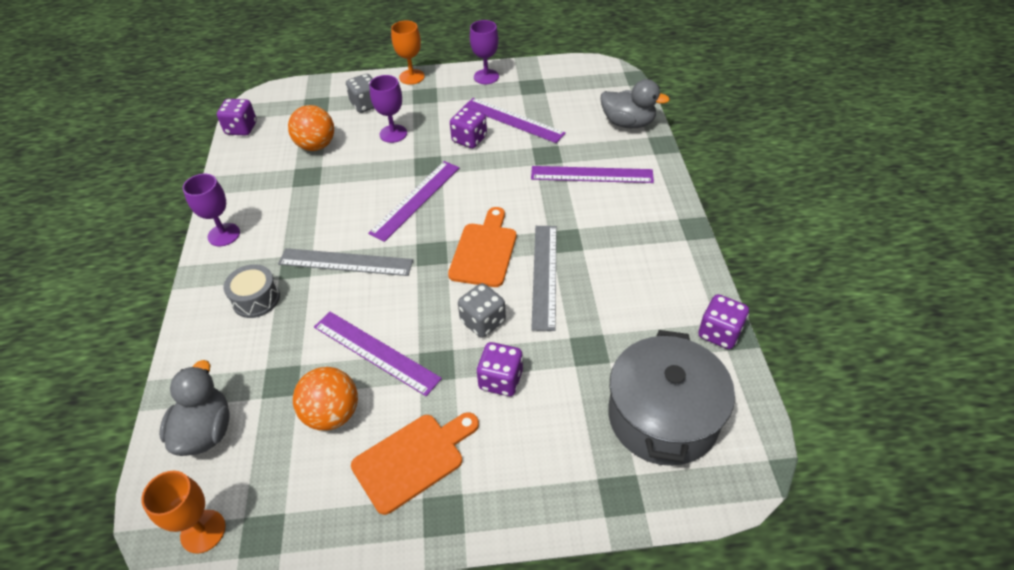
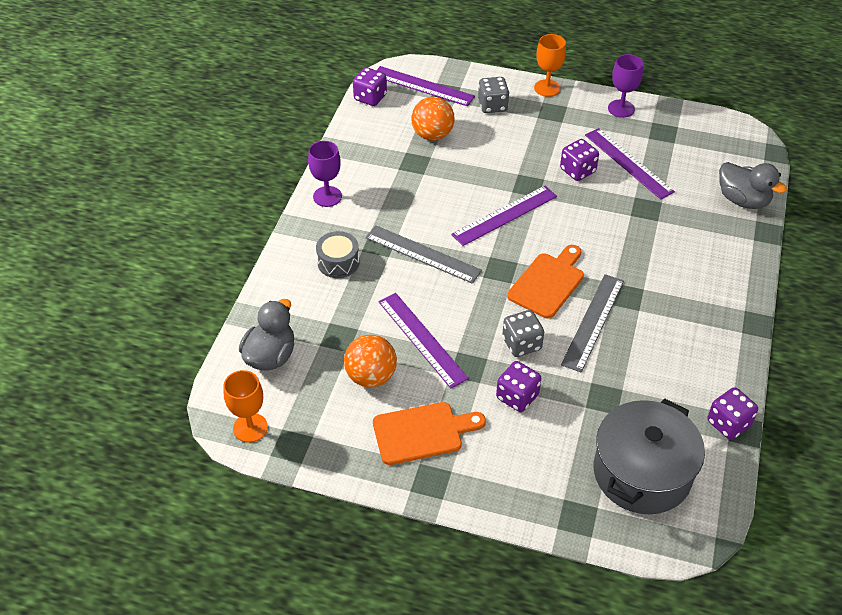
camera: 20 degrees right, 0 degrees up
(393, 134) = (507, 143): purple goblet -> none
(591, 175) = (680, 242): purple ruler -> purple ruler (423, 86)

